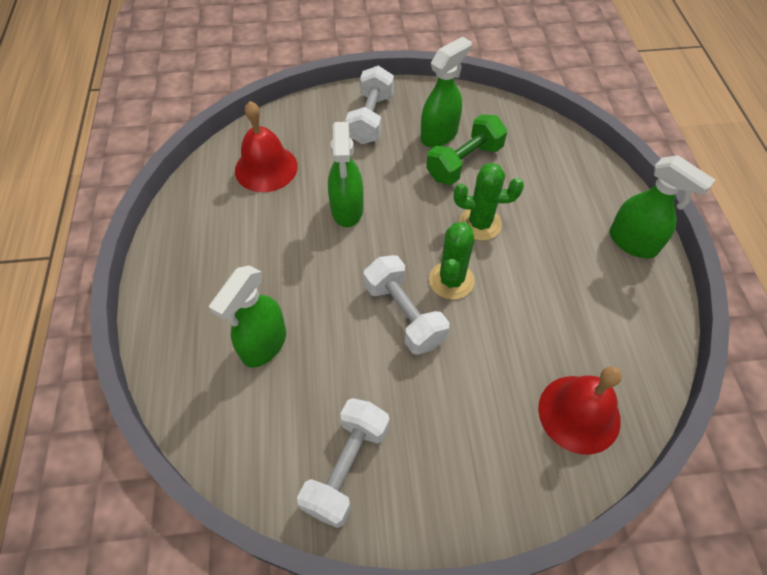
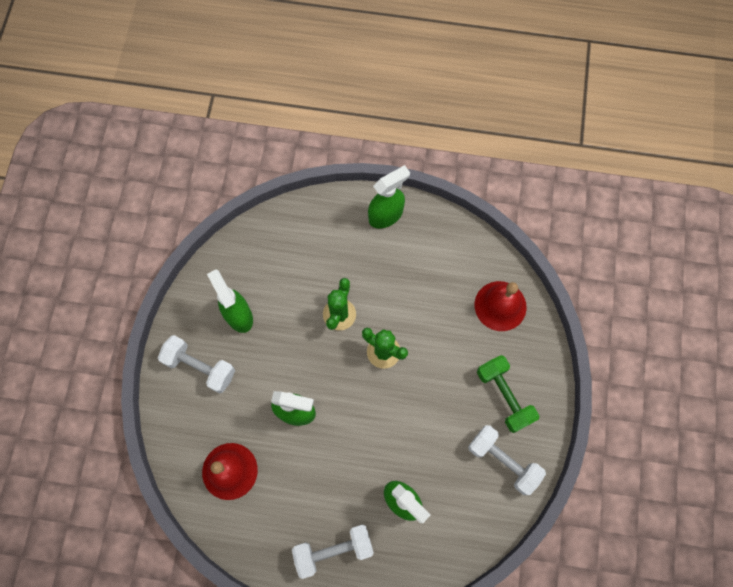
camera: 75 degrees left, 15 degrees up
(404, 314) = (403, 394): white dumbbell -> white dumbbell (333, 550)
(464, 162) = (275, 305): green dumbbell -> green dumbbell (504, 396)

